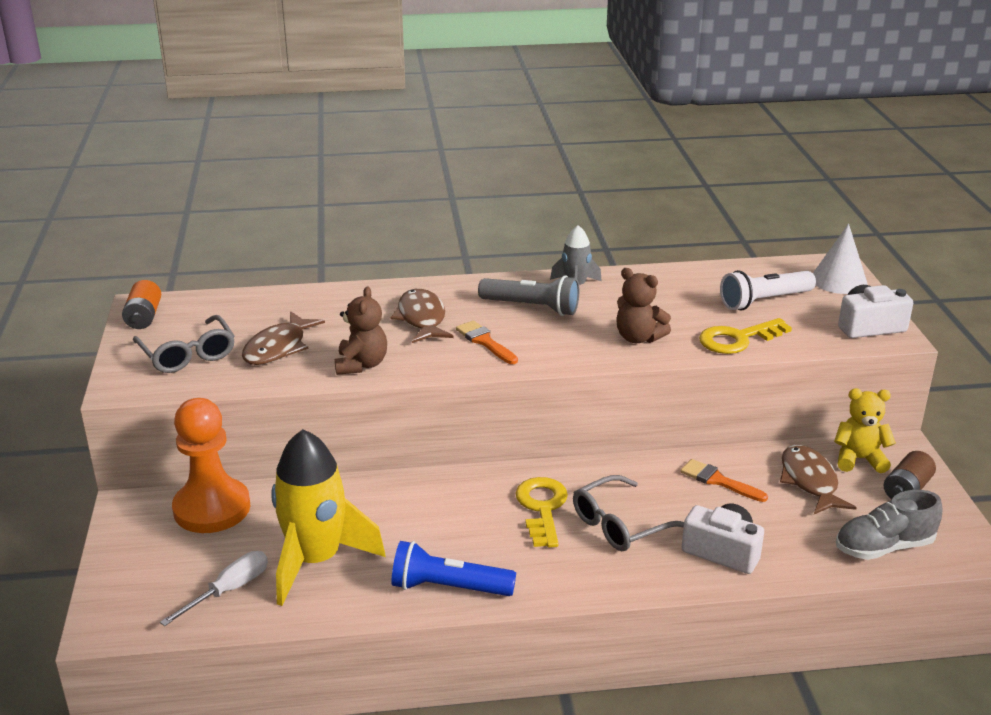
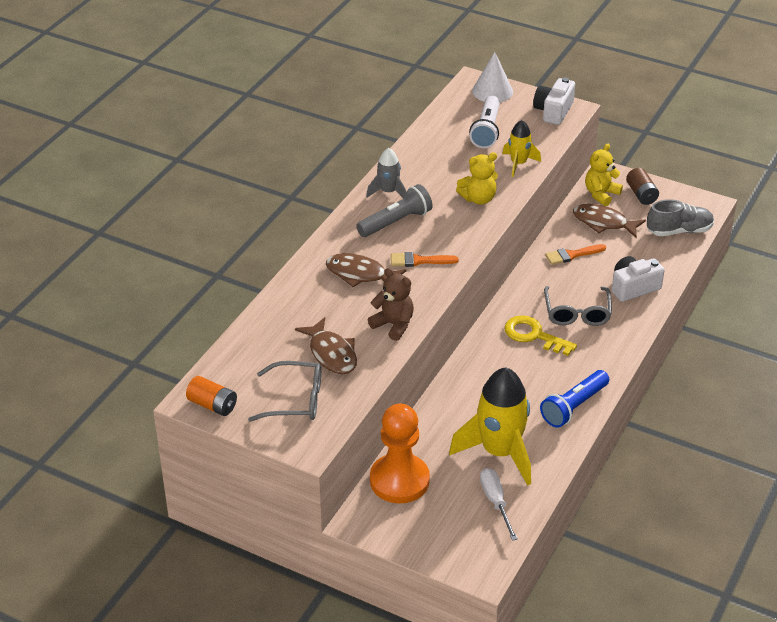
camera: 55 degrees left, 10 degrees up
(638, 338) = (478, 199): brown teddy bear -> yellow teddy bear
(737, 339) = (518, 163): yellow key -> yellow rocket
(884, 547) = (679, 231): grey shoe -> grey shoe turned 120 degrees counterclockwise

